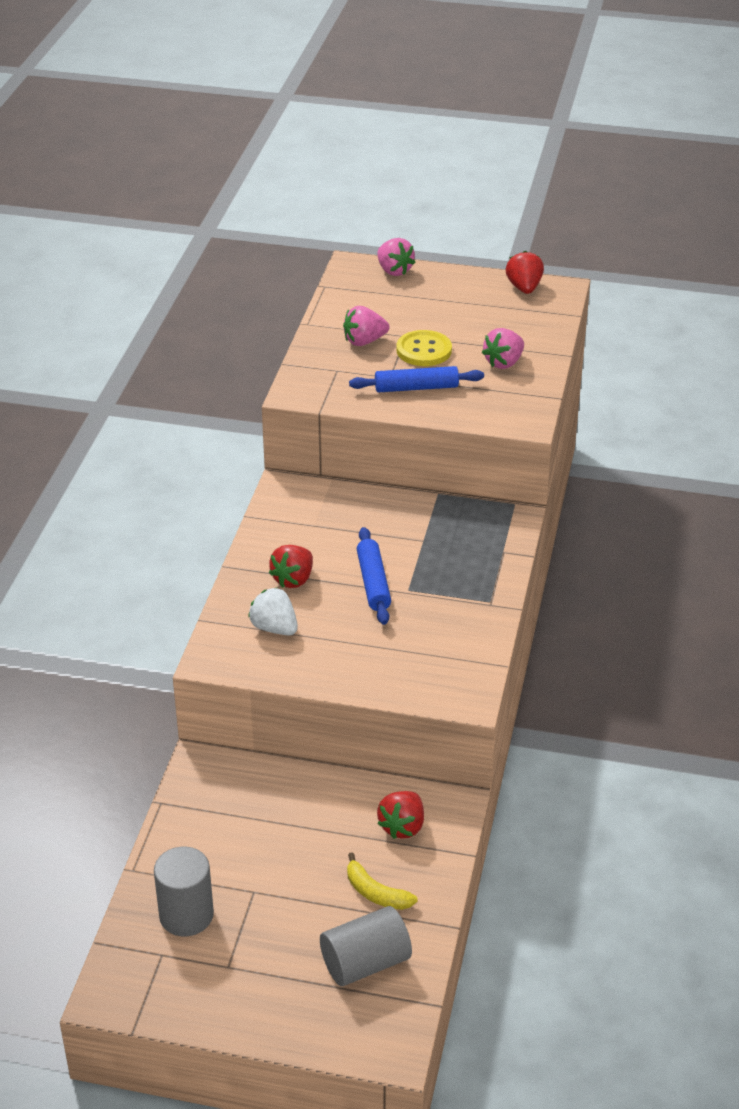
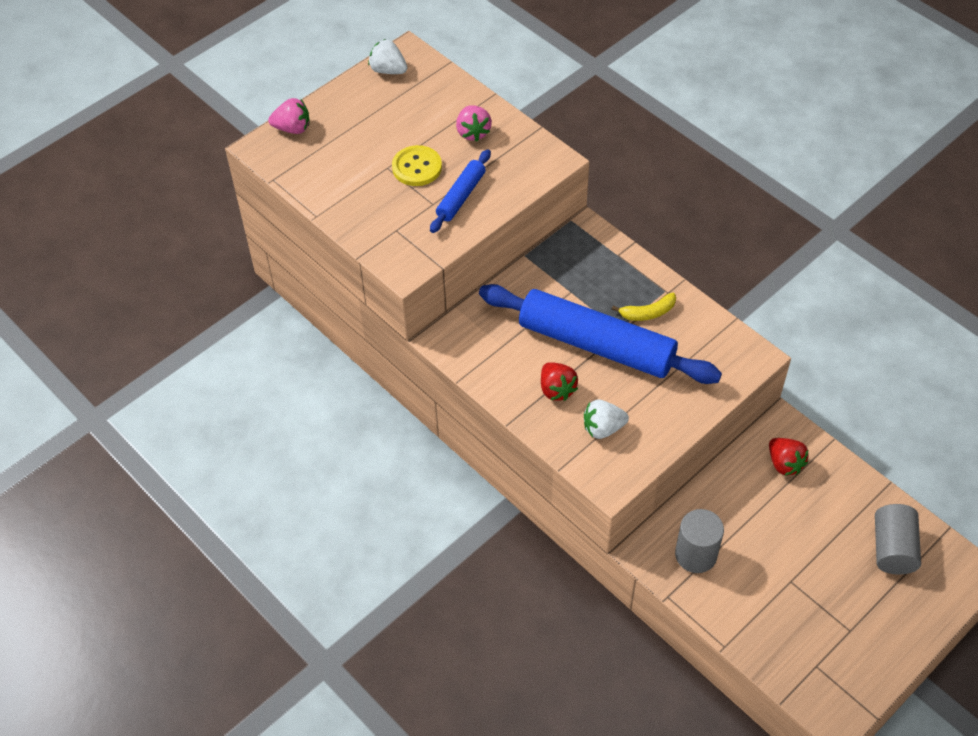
camera: 55 degrees left, 15 degrees up
(186, 915) = (789, 633): grey cylinder -> grey cylinder (696, 555)
(364, 341) = (373, 195): pink strawberry -> none
(373, 583) = (596, 345): blue rolling pin -> blue rolling pin, size x2.10
(376, 893) = (835, 511): yellow banana -> yellow banana (648, 313)
(524, 288) = (388, 70): red strawberry -> white strawberry

